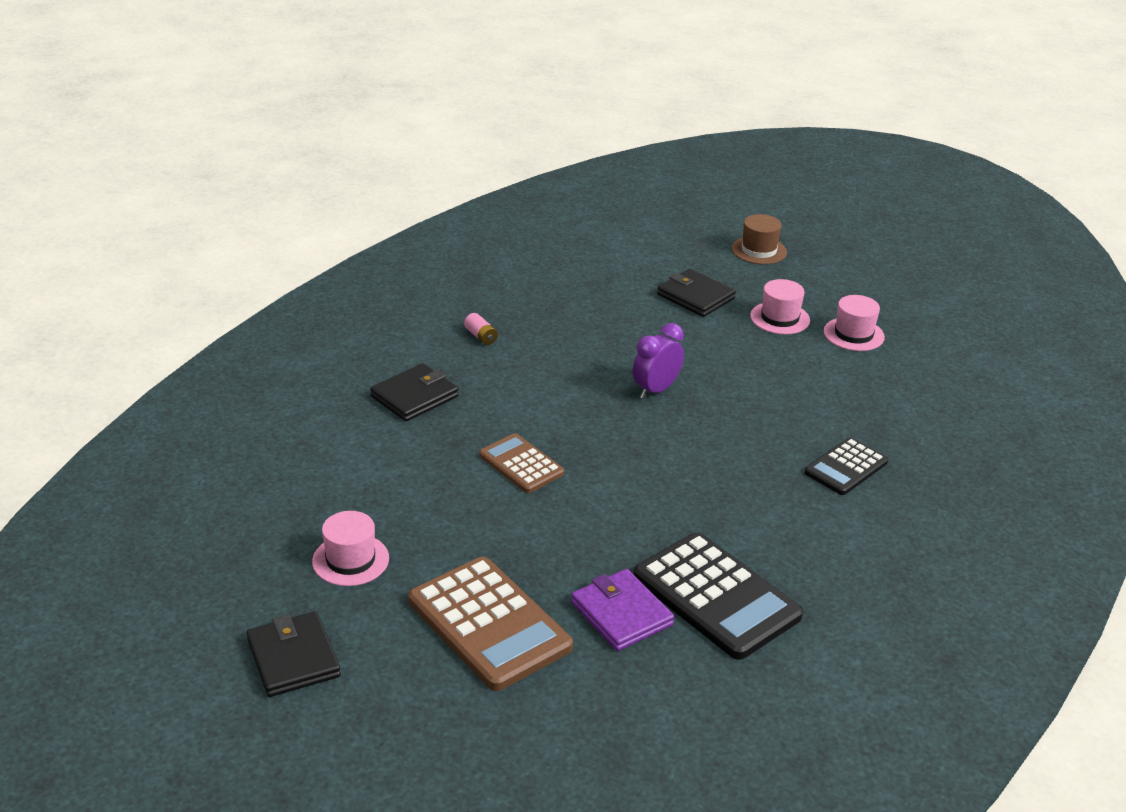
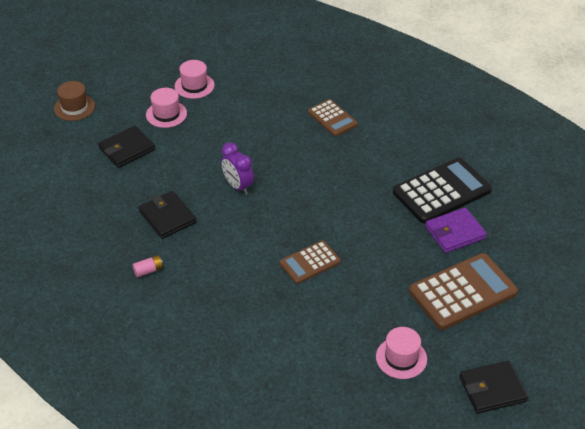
camera: 80 degrees left, 10 degrees up
(414, 396) = (220, 314): black wallet -> black wallet (167, 217)
(846, 467) = (332, 118): black calculator -> brown calculator

